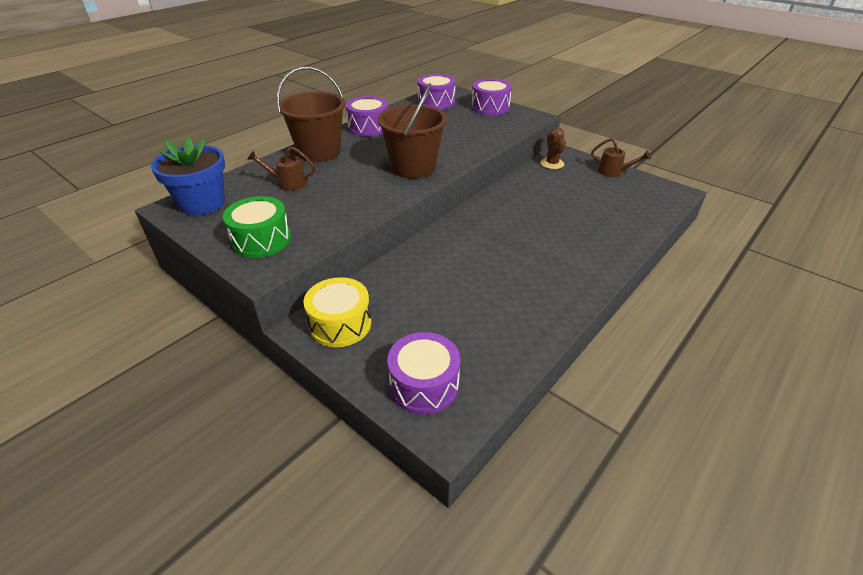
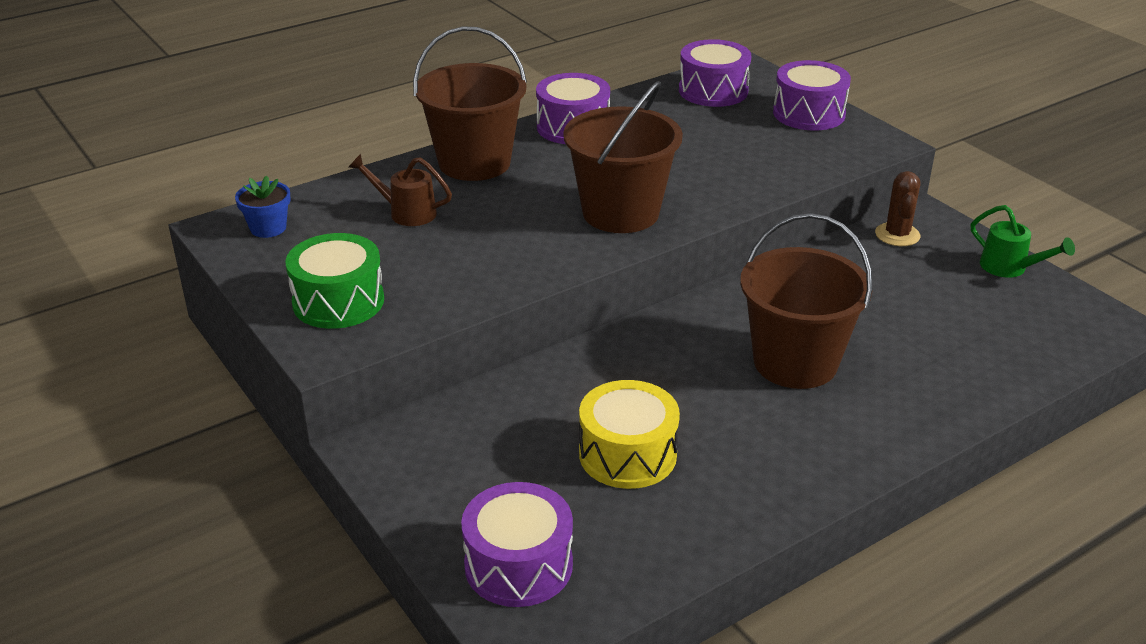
camera: 15 degrees right, 5 degrees down
(202, 203) = (268, 228): blue flower pot -> blue flower pot, size x0.52
(340, 324) = (425, 452): yellow drum -> yellow drum (627, 454)
(531, 235) = (795, 362): none -> brown bucket
(613, 172) = (1009, 268): brown watering can -> green watering can

